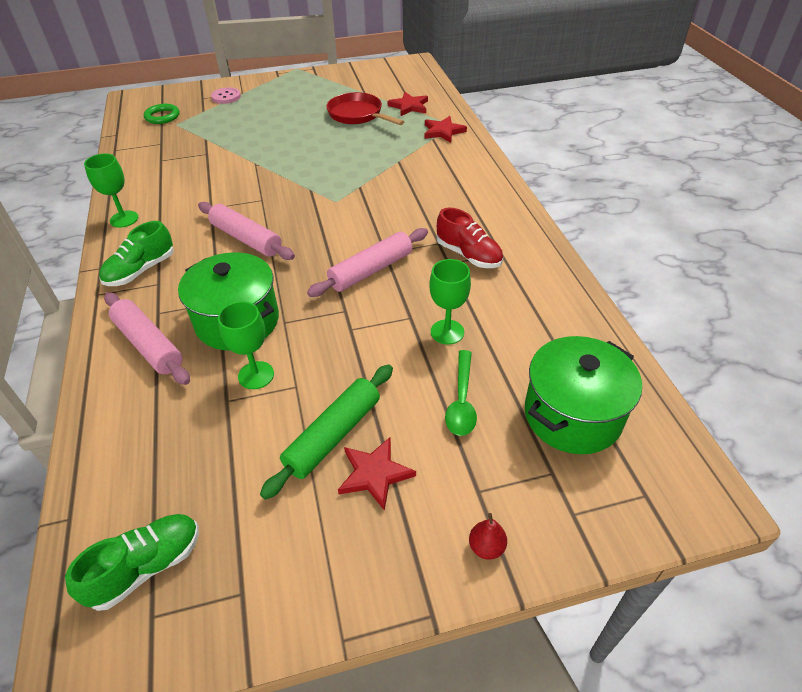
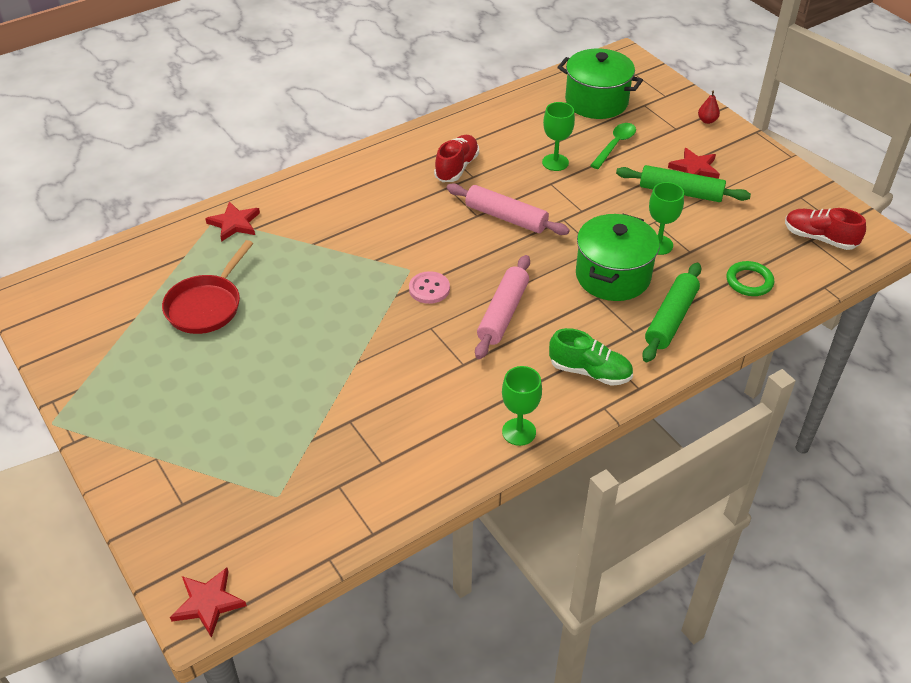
camera: 110 degrees left, 0 degrees up
(146, 567) = (819, 238): green shoe -> red shoe
(149, 345) = (671, 319): pink rolling pin -> green rolling pin
(162, 116) = (258, 526): green ring -> green ring (749, 281)
(226, 97) = (174, 472): pink button -> pink button (429, 289)
(409, 106) = (172, 265): red star -> red star (208, 603)
(461, 401) = (615, 145): green spoon -> green spoon turned 45 degrees counterclockwise

